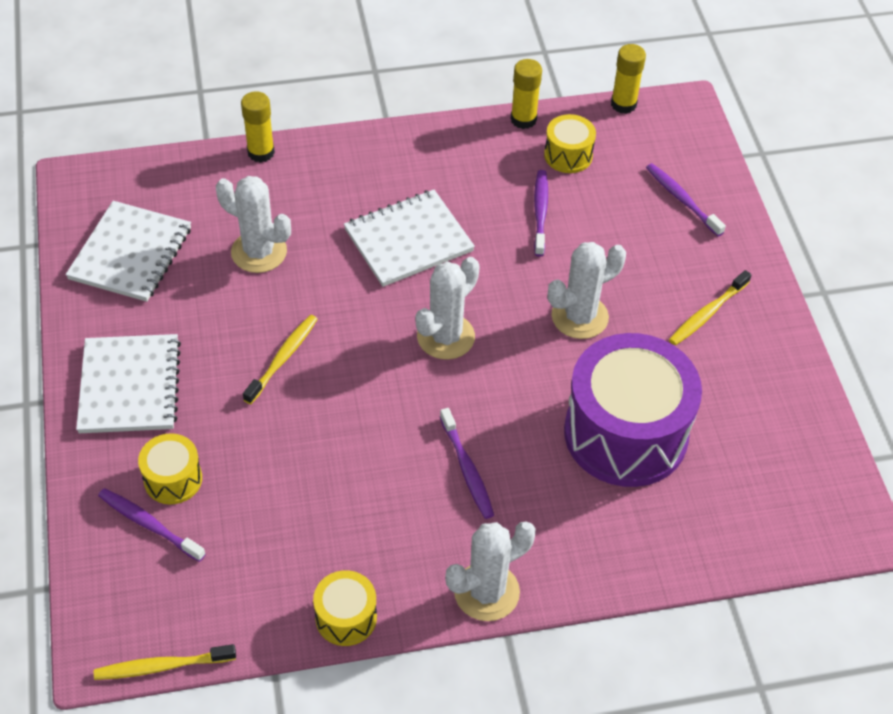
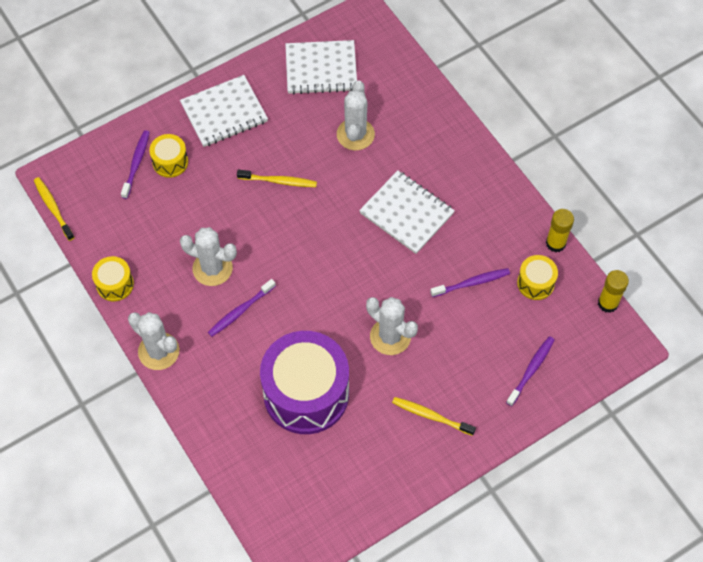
camera: 70 degrees right, 10 degrees up
(261, 152) = (439, 101): yellow glue stick -> none
(445, 337) = (336, 263): white cactus -> white cactus (212, 268)

